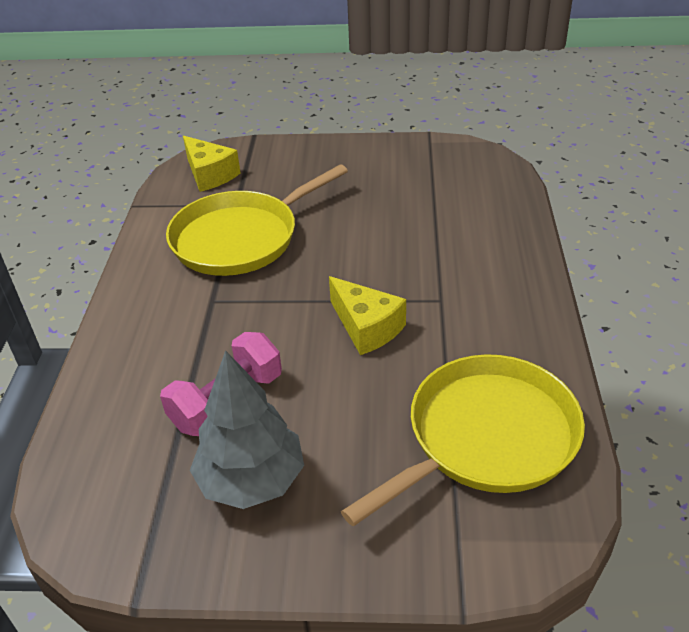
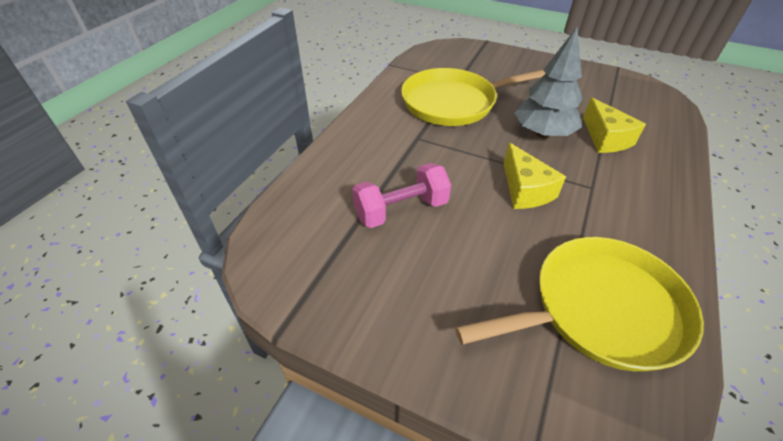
camera: 20 degrees right, 5 degrees up
(210, 175) = (447, 58): yellow cheese -> yellow cheese (605, 138)
(251, 480) = (396, 274): grey tree -> grey tree (542, 133)

